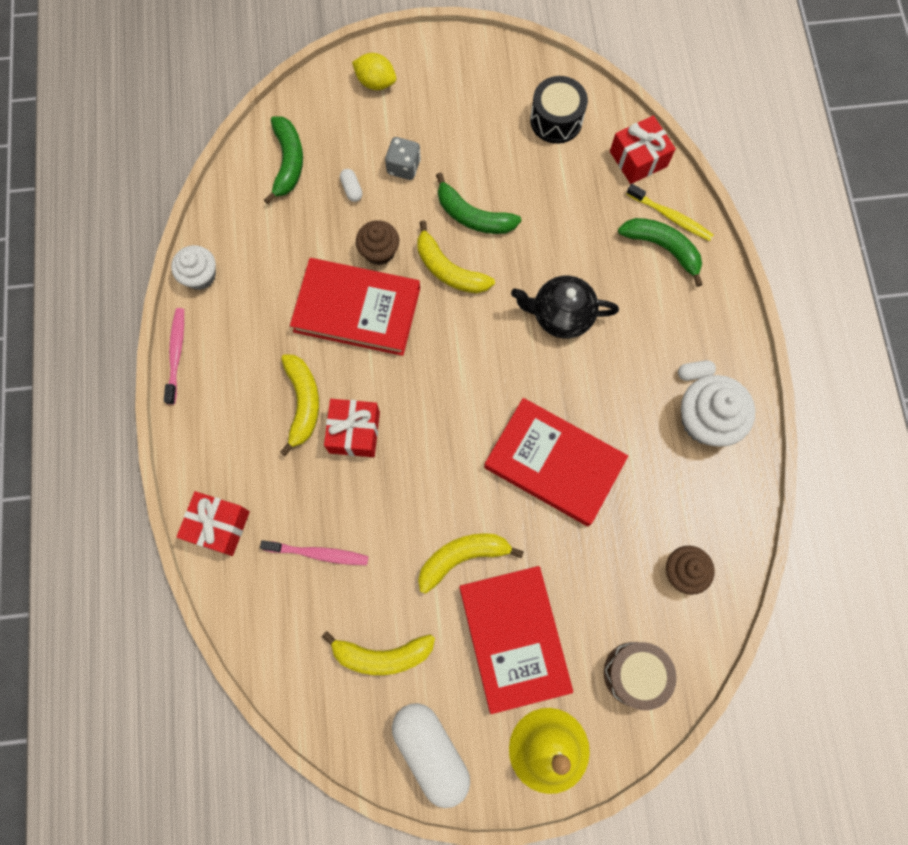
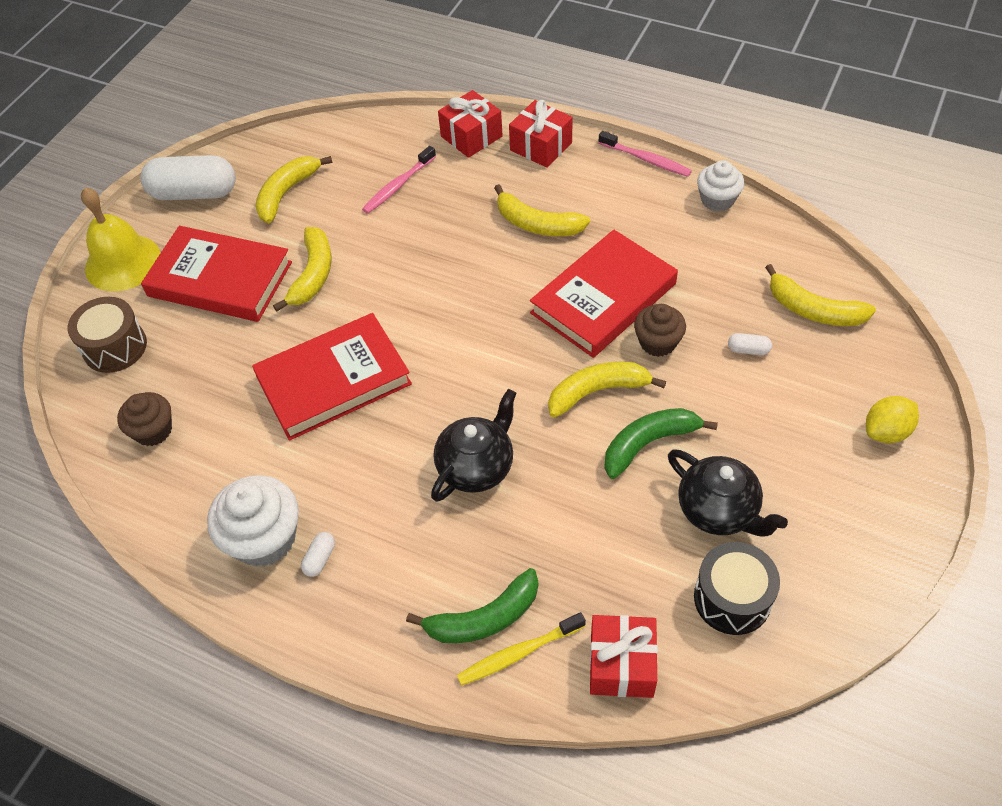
camera: 125 degrees right, 20 degrees down
(288, 162) = (813, 310): green banana -> yellow banana
(354, 432) = (482, 248): red gift -> red gift (541, 146)
(404, 167) = (751, 408): grey dice -> none
(499, 152) = (718, 510): none -> black teapot

